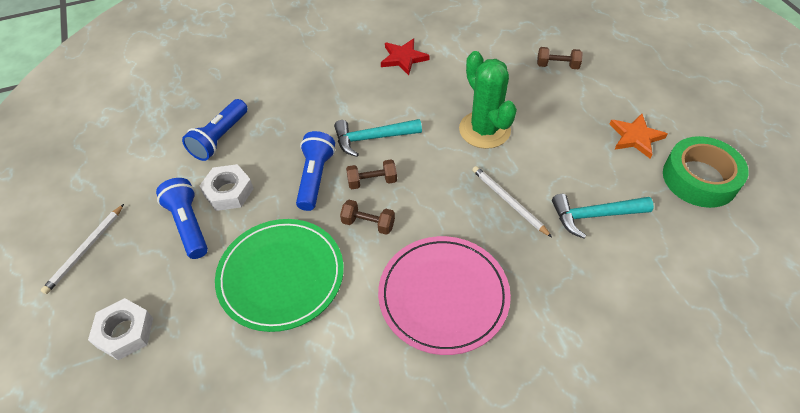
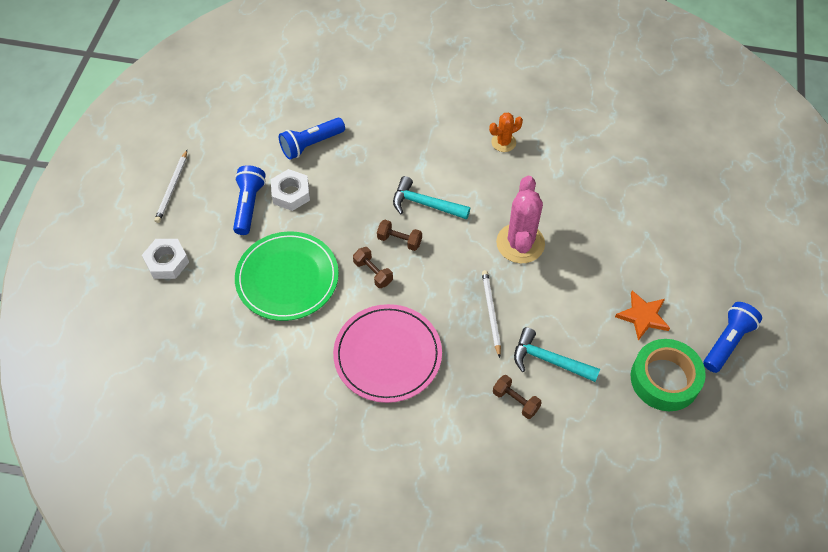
camera: 30 degrees right, 5 degrees up
(85, 250) = (172, 188): white pencil -> white pencil turned 45 degrees counterclockwise
(315, 177) = (360, 215): blue flashlight -> blue flashlight (727, 342)
(403, 58) = (503, 142): red star -> orange cactus
(484, 130) = (520, 243): green cactus -> pink cactus
(557, 66) = (633, 216): brown dumbbell -> brown dumbbell (515, 401)

